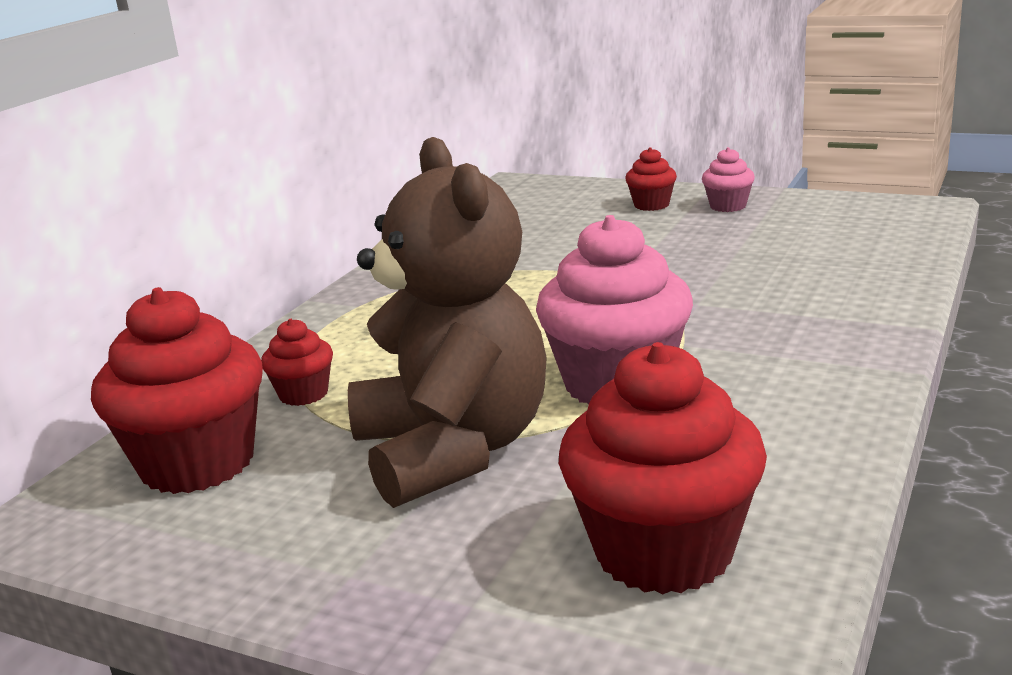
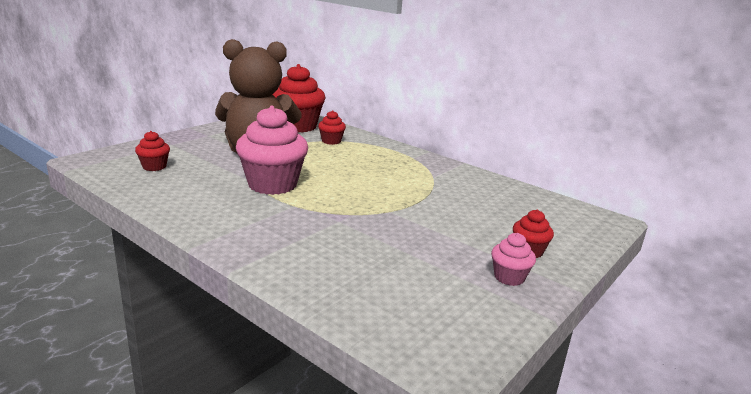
camera: 100 degrees right, 0 degrees up
(663, 551) = (154, 167): red cupcake -> red cupcake, size x0.48

